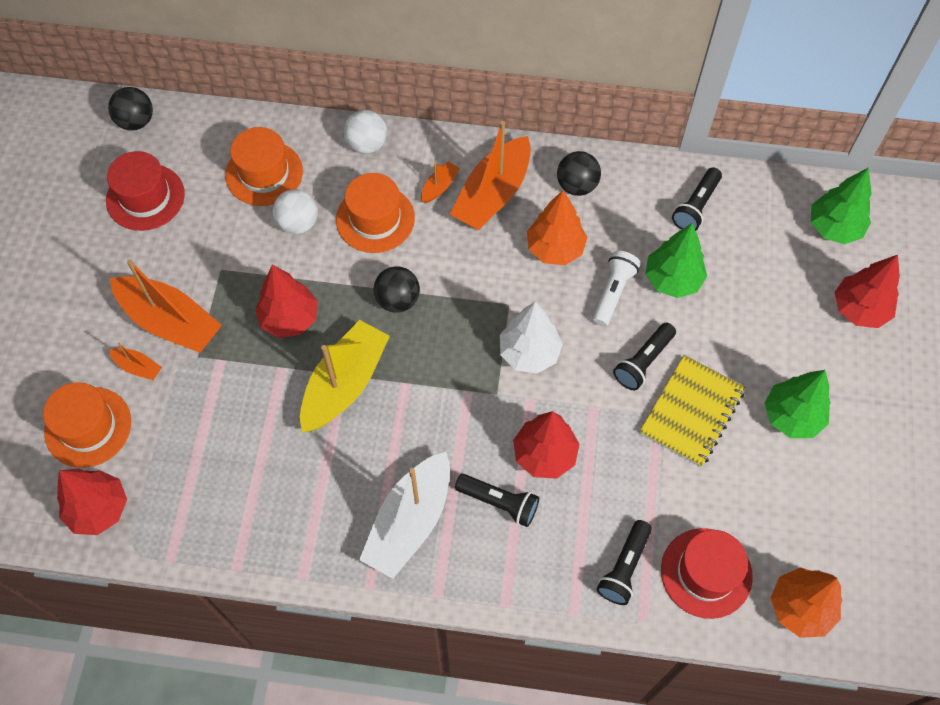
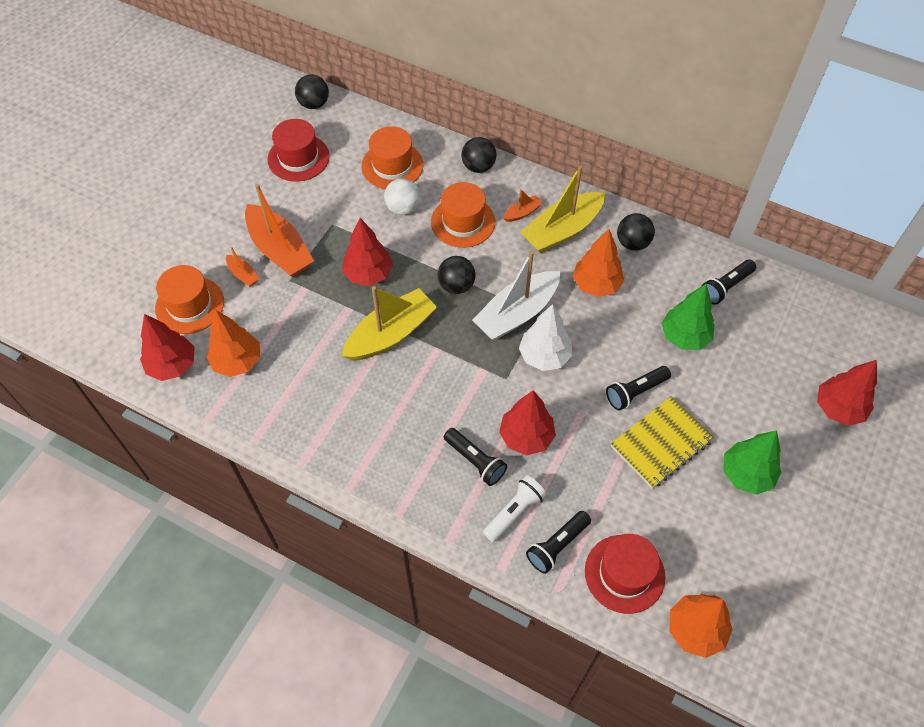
camera: 20 degrees right, 5 degrees down
(176, 478) = (237, 362): none -> orange tree
(367, 144) = (478, 167): white ball -> black ball
(409, 522) = (399, 452): white boat -> white boat (517, 313)
(493, 194) = (562, 230): orange boat -> yellow boat
(613, 292) = (631, 332): white flashlight -> white flashlight (514, 512)
(834, 228) = (839, 338): green tree -> none

